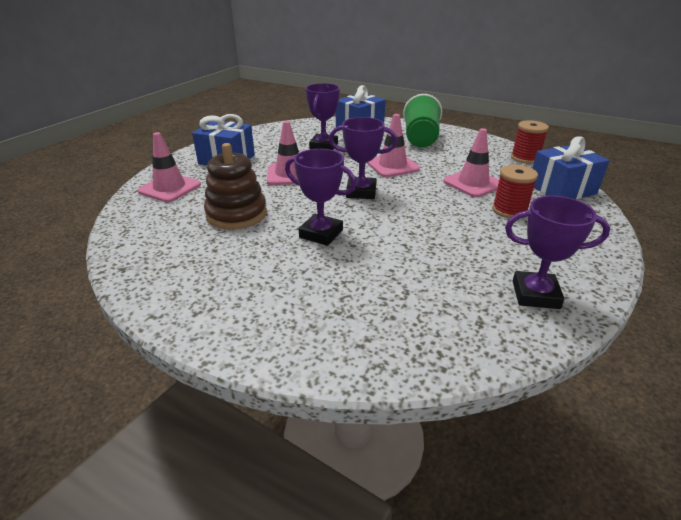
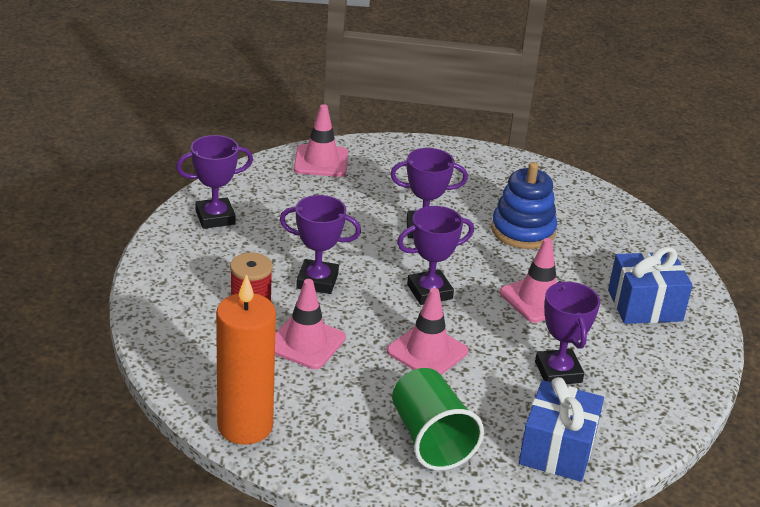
camera: 150 degrees right, 0 degrees up
(169, 188) = (634, 244): pink traffic cone -> pink traffic cone (321, 161)
(236, 214) = (523, 231): brown stacking toy -> blue stacking toy
(446, 215) = (317, 281): none -> purple trophy
(525, 158) = (245, 426): red spool -> orange candle
(561, 189) = (189, 361): blue gift -> none

